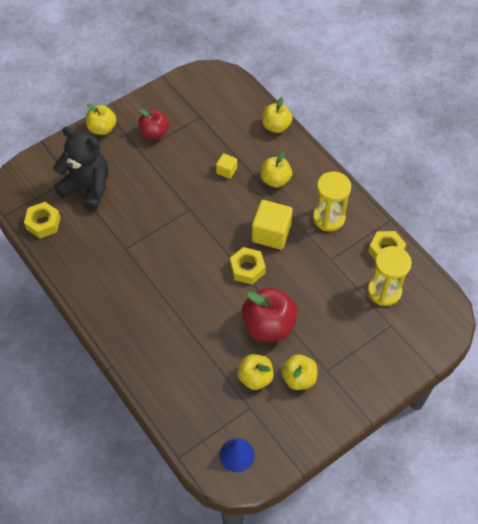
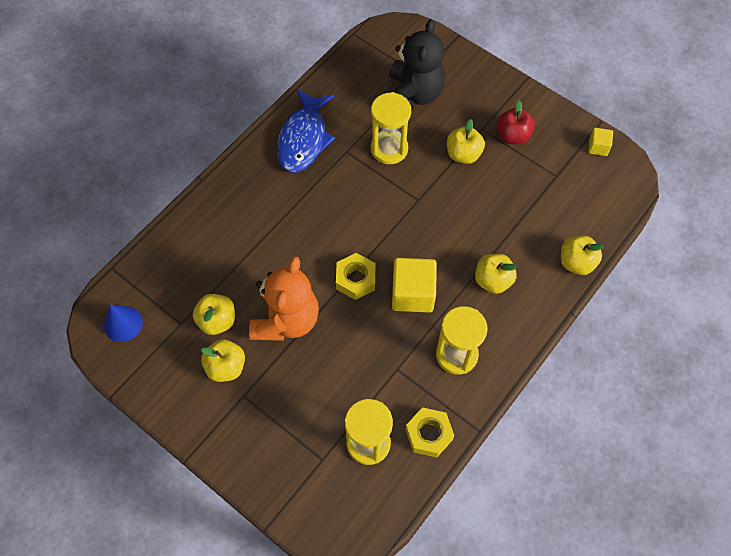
camera: 75 degrees right, 5 degrees up
(43, 223) = (354, 69): yellow nut -> none
(100, 277) = (304, 139): none -> blue fish
(102, 128) = (498, 84): yellow apple -> yellow apple (463, 154)
(134, 217) = (389, 149): none -> yellow hourglass
(226, 170) = (486, 224): yellow cube -> yellow cube (598, 147)
(269, 325) = (286, 320): red apple -> orange teddy bear

